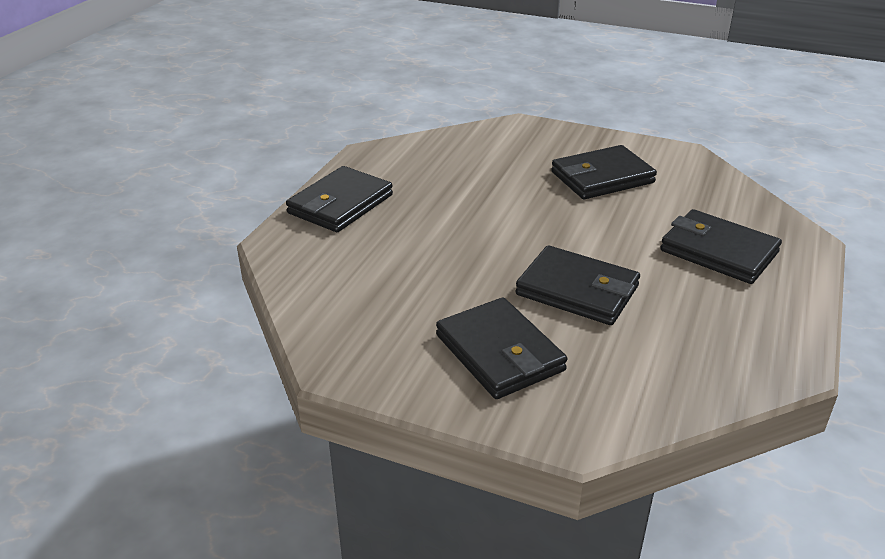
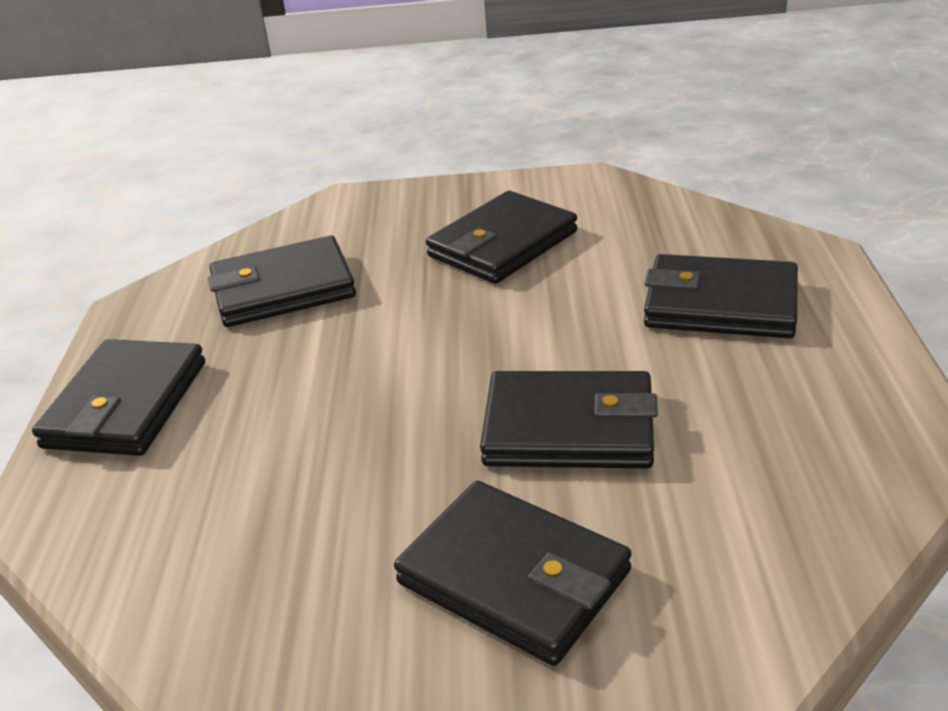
camera: 20 degrees left, 0 degrees up
(455, 167) = (283, 289): none -> black wallet

